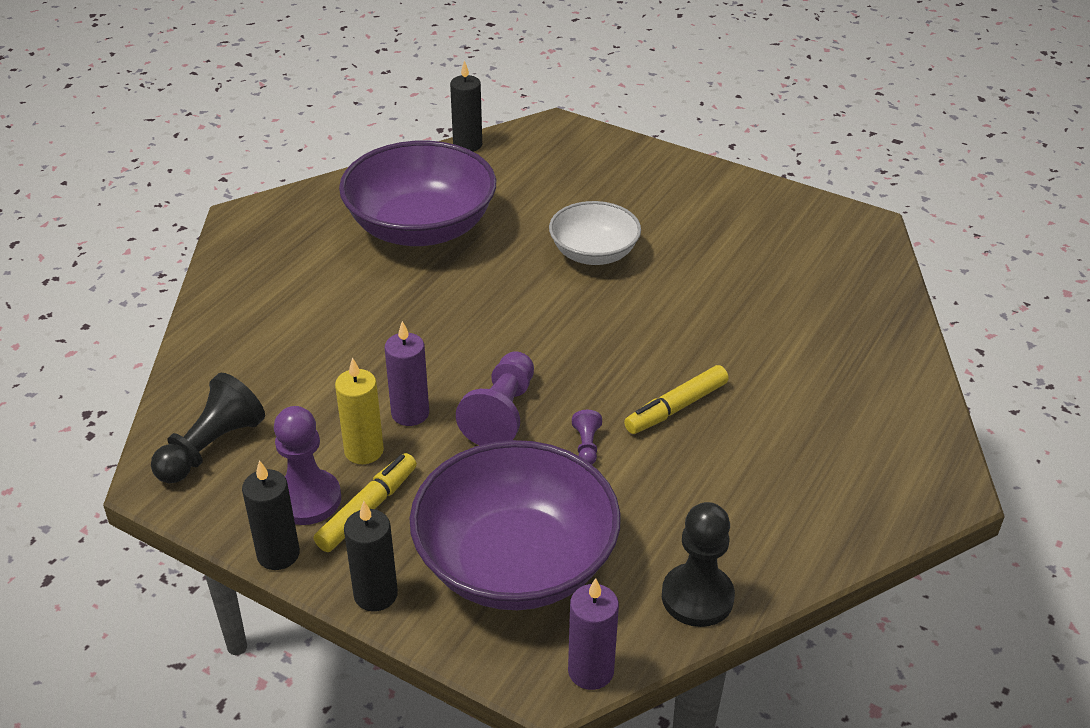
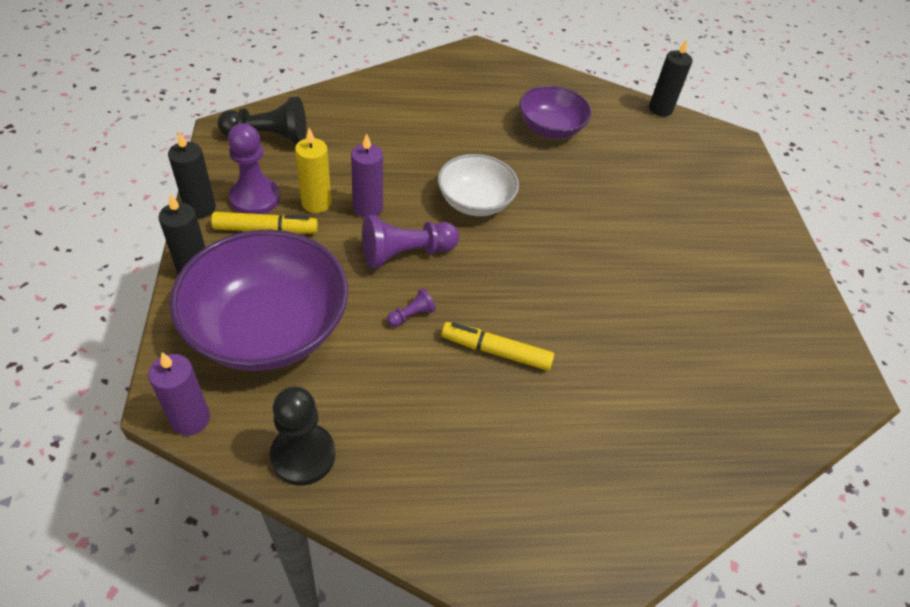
camera: 50 degrees right, 10 degrees up
(421, 228) = (550, 128): purple bowl -> purple bowl, size x0.58
(594, 253) = (619, 226): white bowl -> white bowl (475, 202)

